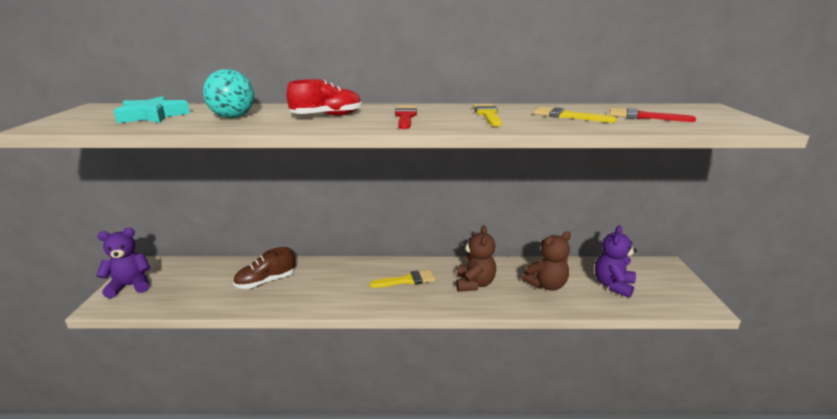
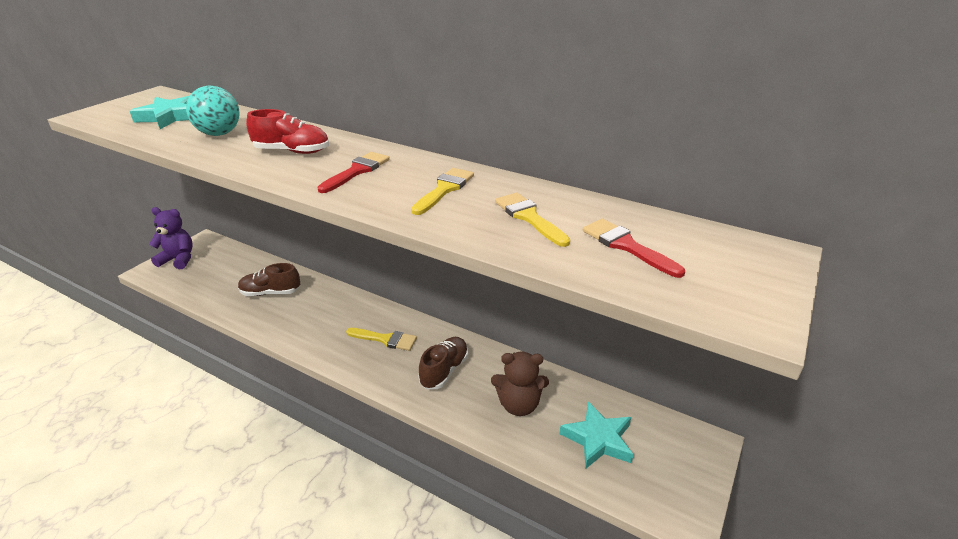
camera: 30 degrees right, 10 degrees up
(474, 284) = (444, 371): brown teddy bear -> brown shoe
(613, 285) = (598, 439): purple teddy bear -> turquoise star

